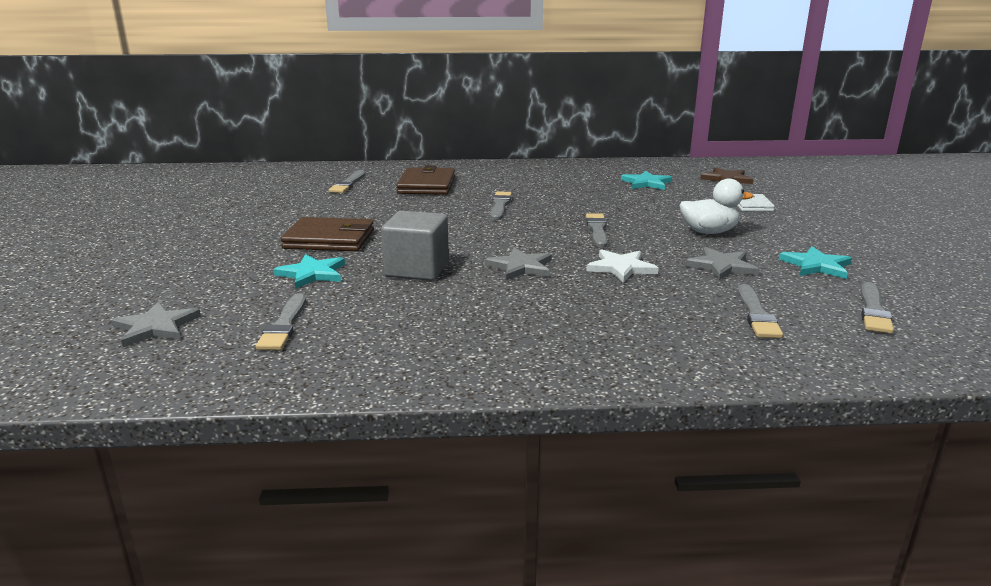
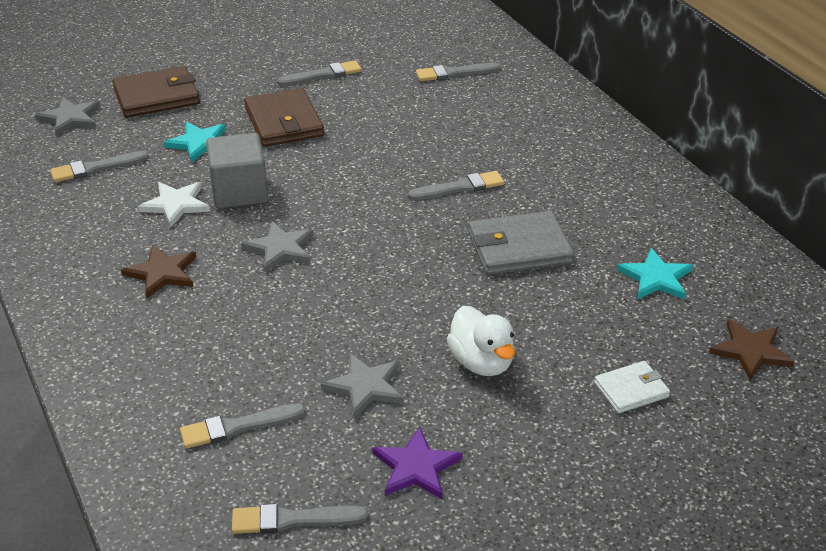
camera: 65 degrees right, 15 degrees up
(426, 185) = (493, 120): brown wallet -> brown wallet (157, 96)
(513, 316) = (162, 273): none -> brown star
(588, 204) = (519, 248): none -> grey wallet
(597, 230) = (426, 274): grey brush -> grey brush (323, 75)
(621, 268) = (316, 313): white star -> white star (176, 205)
(816, 265) = (416, 467): turquoise star -> purple star

